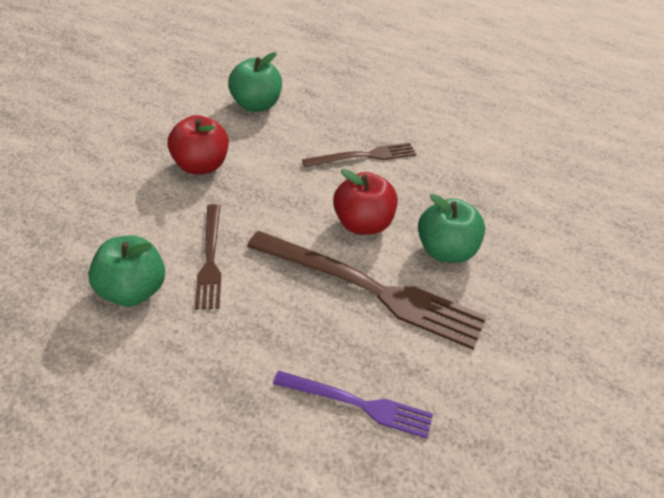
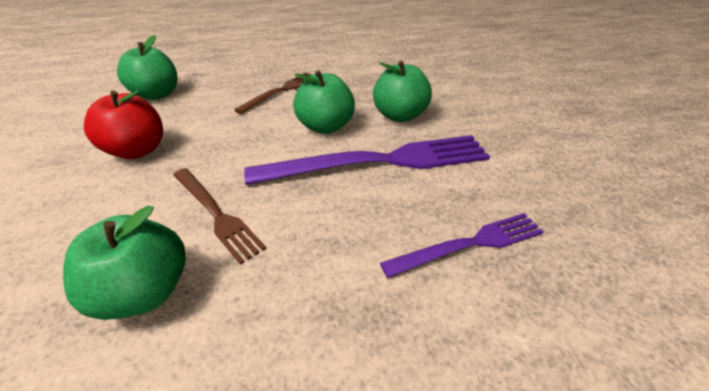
camera: 35 degrees left, 5 degrees down
(363, 223) = (325, 126): red apple -> green apple
(371, 289) = (379, 161): brown fork -> purple fork

